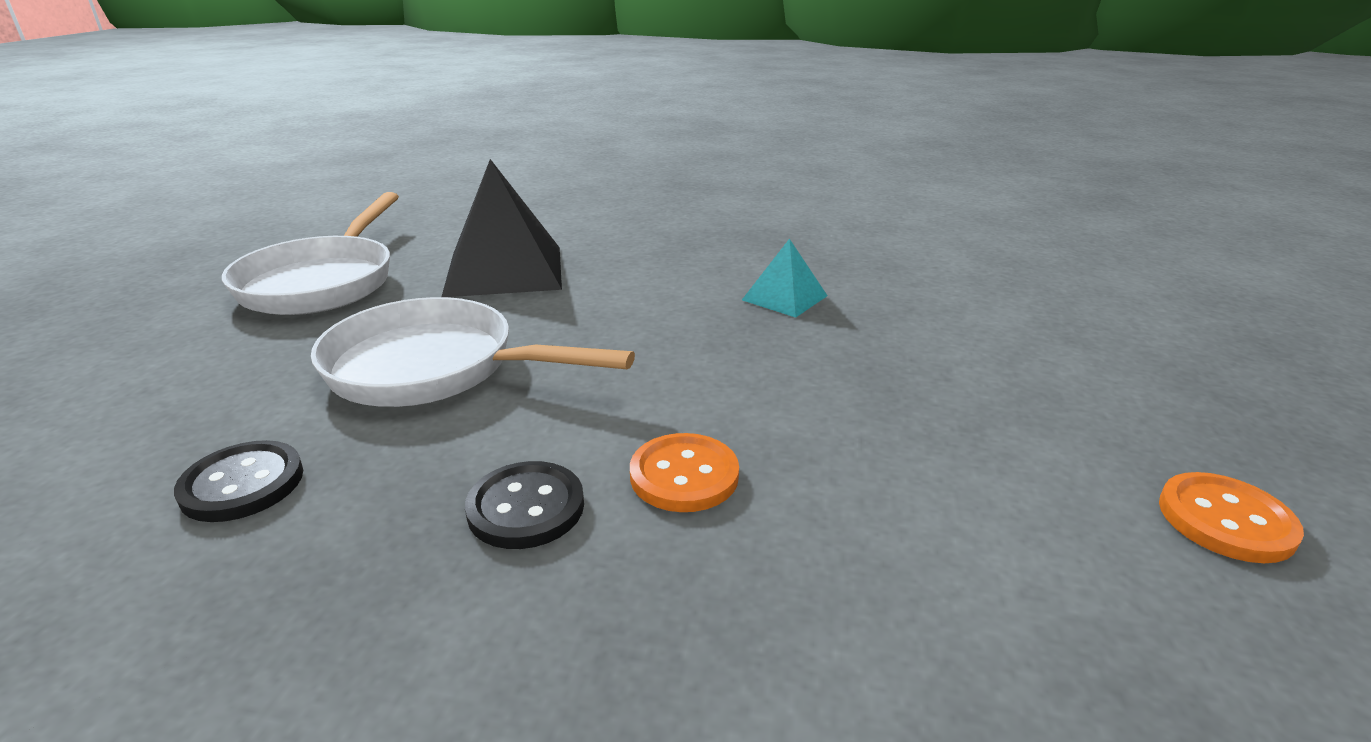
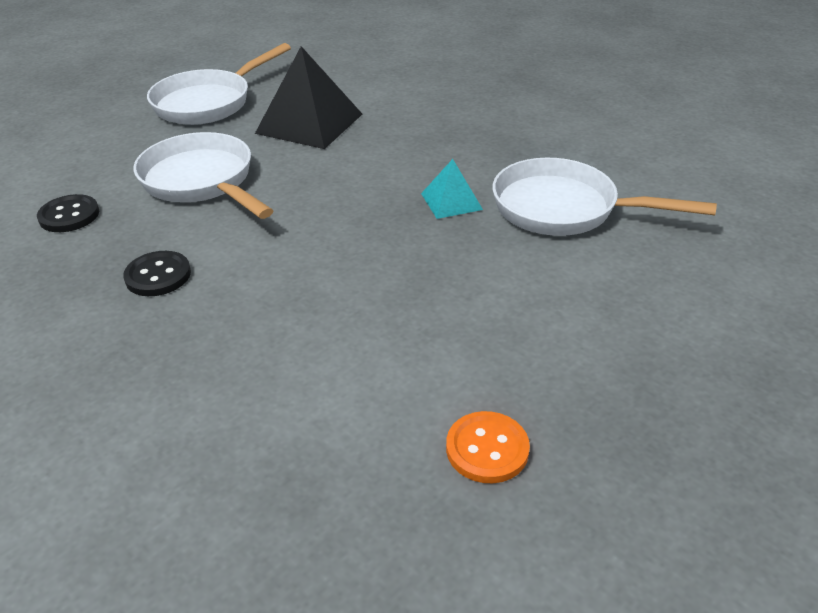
camera: 35 degrees right, 10 degrees up
(684, 475) = (242, 291): orange button -> none
(898, 273) = (564, 209): none -> white pan

